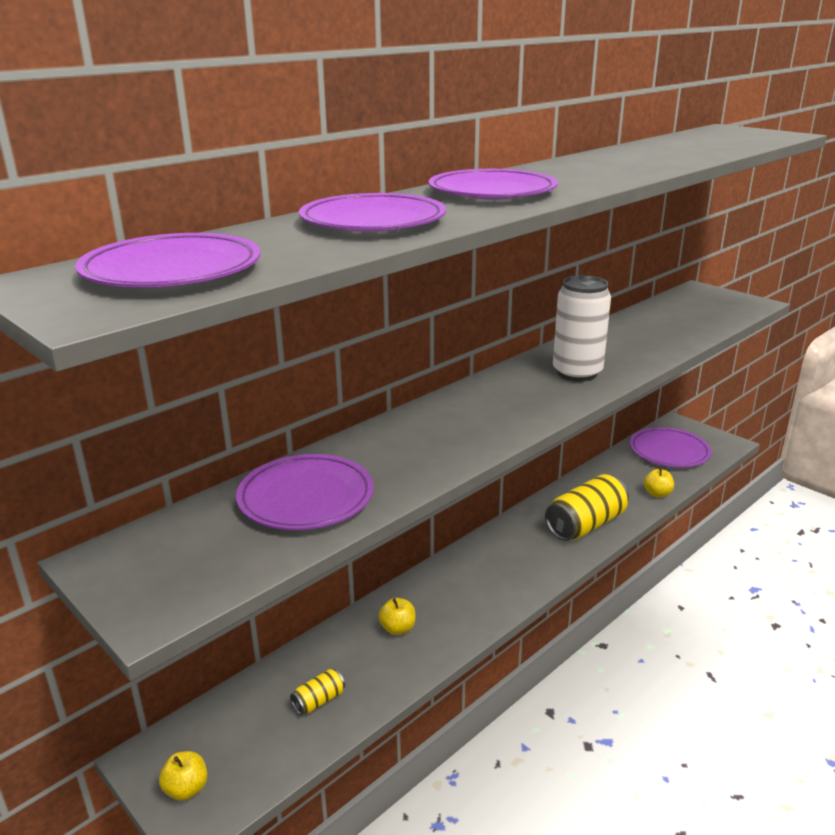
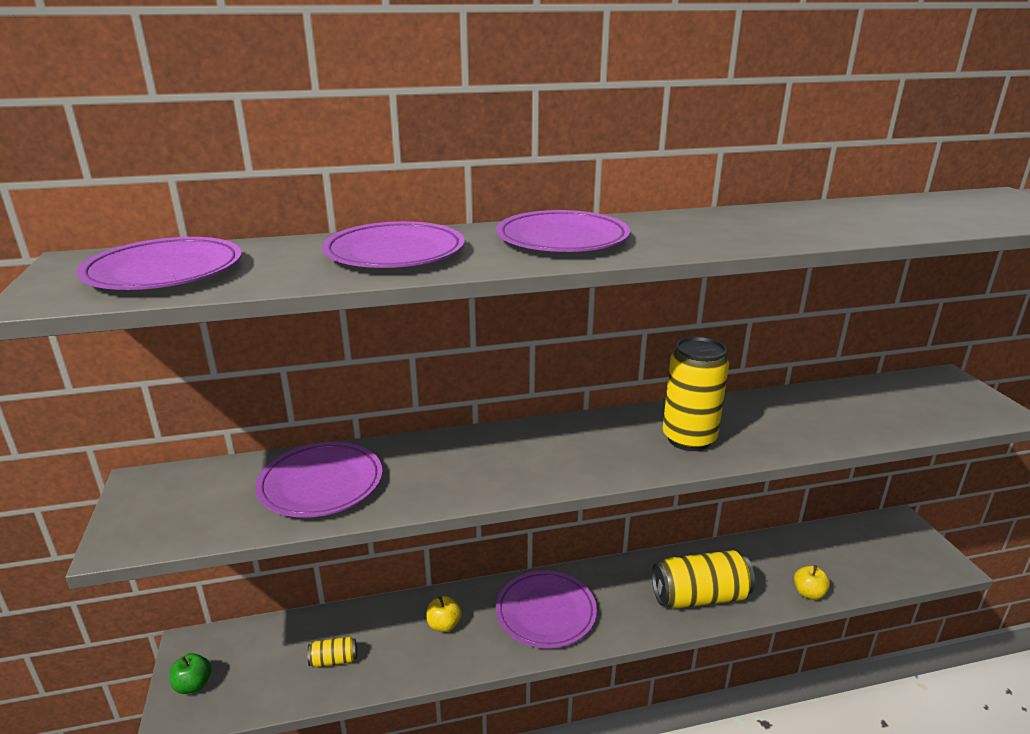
camera: 30 degrees right, 0 degrees up
(186, 789) = (193, 685): yellow apple -> green apple
(577, 373) = (689, 439): white can -> yellow can
(669, 451) = (864, 550): purple plate -> purple plate (546, 612)

